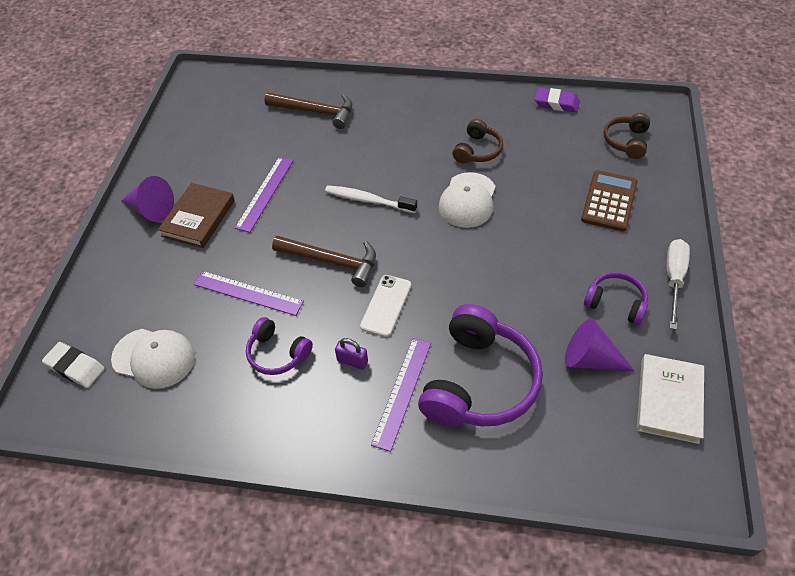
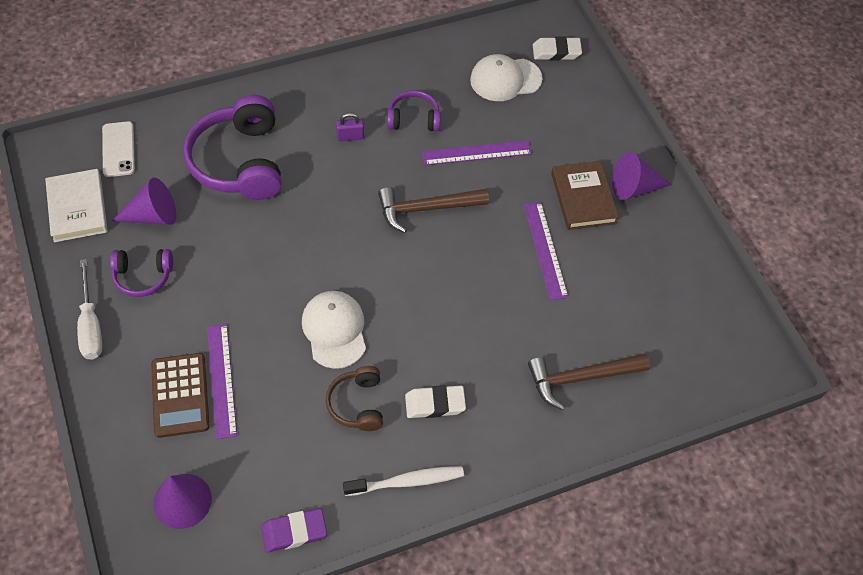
camera: 145 degrees right, 5 degrees up
(368, 200) = (437, 286): white toothbrush -> white toothbrush (407, 481)
(386, 305) = (351, 190): white phone -> white phone (118, 149)
(402, 392) = (297, 131): purple ruler -> purple ruler (221, 380)
(423, 132) = (435, 404): none -> white eraser
(626, 141) = (182, 500): brown headphones -> purple cone

